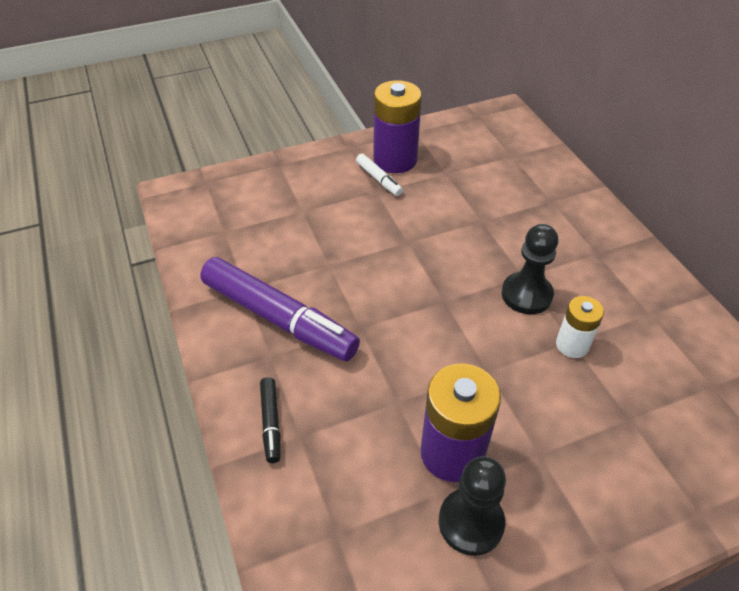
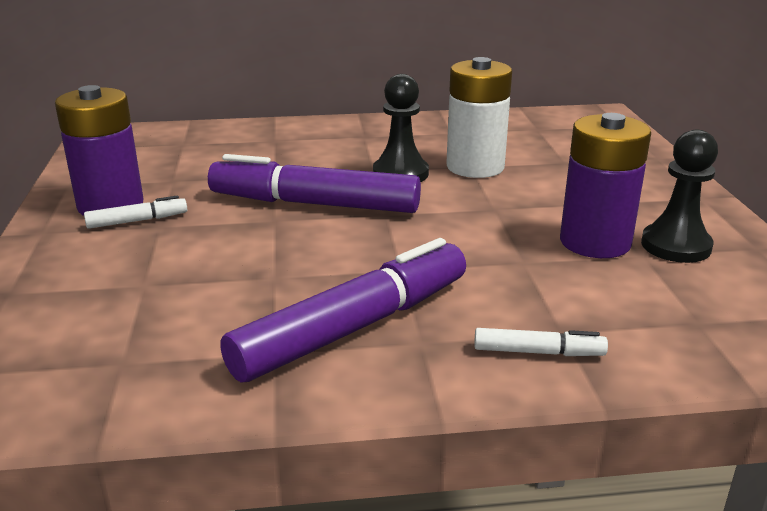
camera: 75 degrees left, 20 degrees down
(271, 423) = (538, 352): black marker -> white marker
(443, 256) = (314, 204): none -> purple marker
(572, 345) = (475, 167): white battery -> white battery, size x1.72

